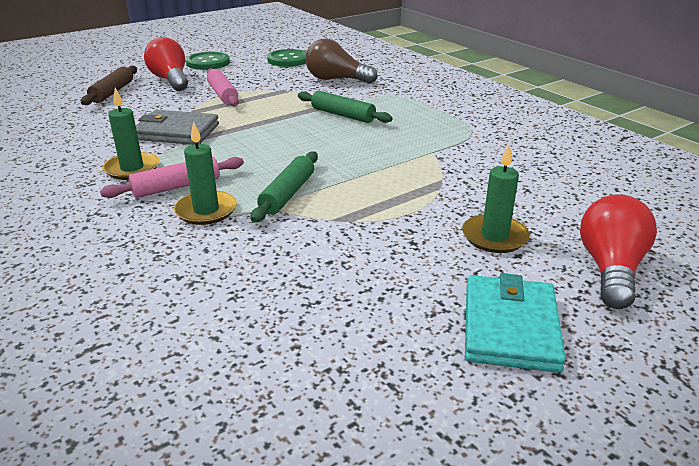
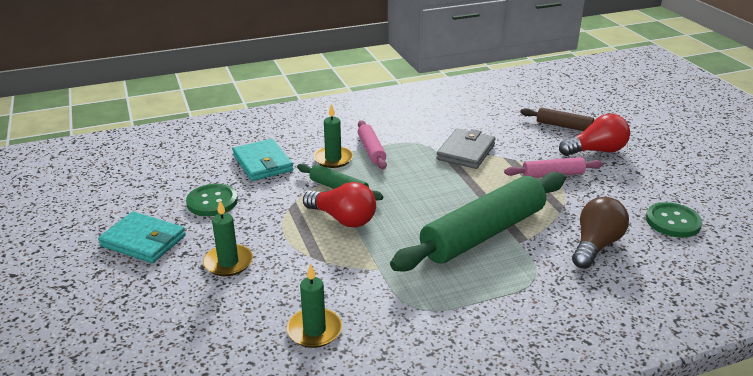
camera: 105 degrees right, 0 degrees up
(132, 168) = (406, 136): green candle -> green candle (314, 330)
(208, 63) = (655, 171): green button -> green button (212, 202)
(230, 270) = (262, 163): none -> turquoise wallet
(343, 115) = (483, 233): green rolling pin -> green rolling pin, size x2.09
(610, 269) = (155, 302): red light bulb -> red light bulb (343, 219)

